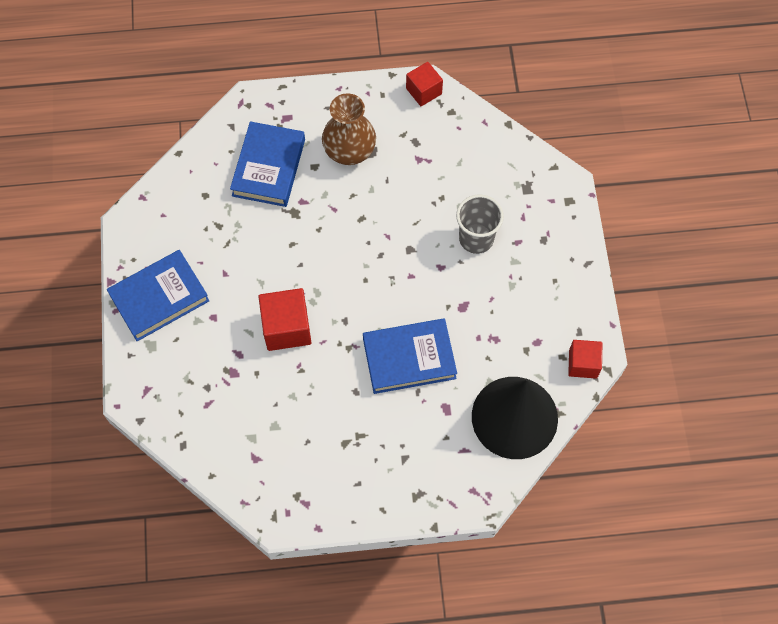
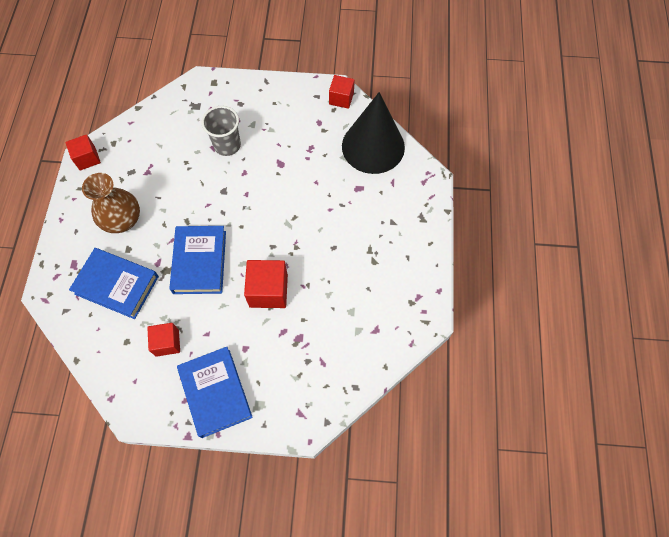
camera: 80 degrees left, 0 degrees up
(209, 236) = (167, 343): none -> red cube
(409, 358) = (314, 206): blue book -> blue book (199, 262)

